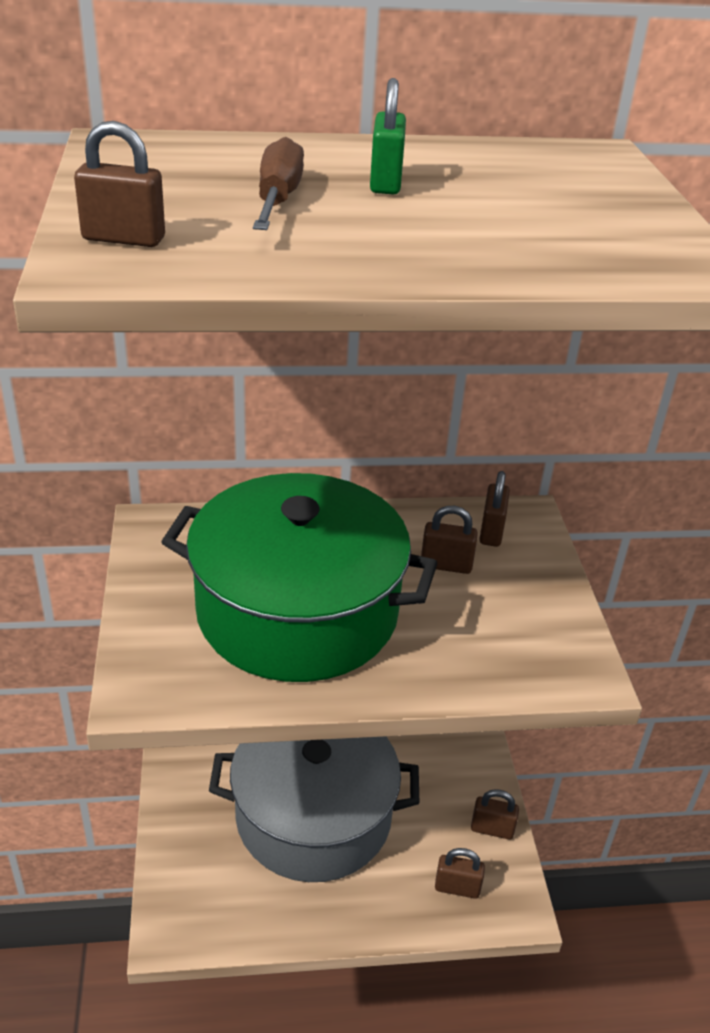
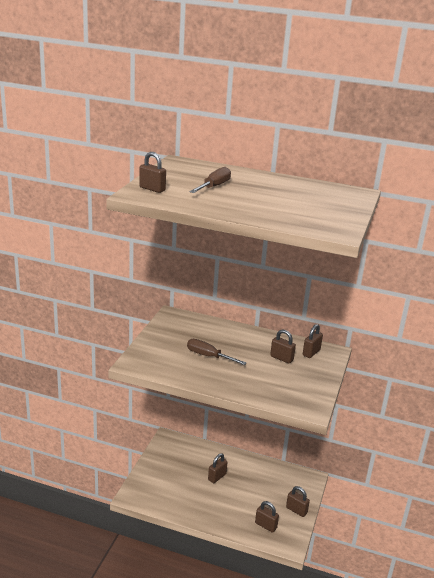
camera: 25 degrees right, 10 degrees down
(297, 611) = (209, 356): green pot -> brown screwdriver
(313, 816) = (217, 477): grey pot -> brown padlock
(385, 183) = (258, 188): green padlock -> none

